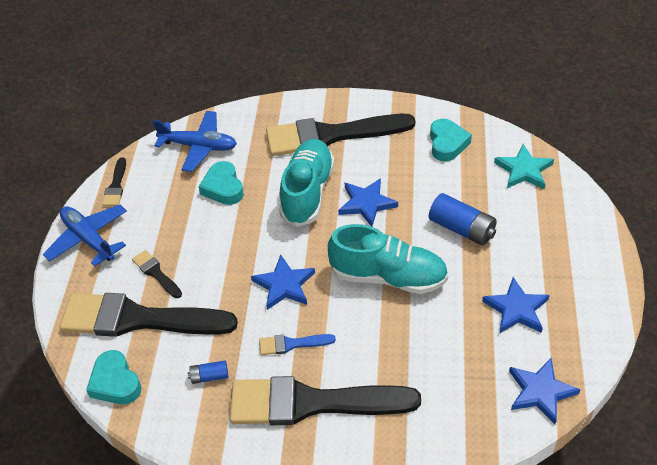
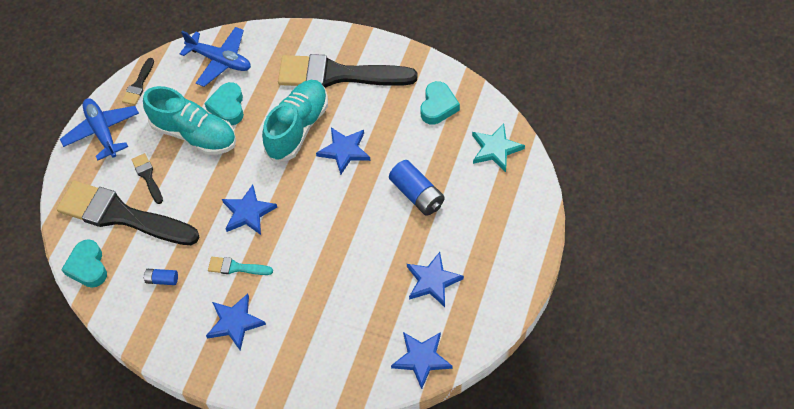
camera: 15 degrees right, 10 degrees up
(292, 344) = (236, 267): blue brush -> turquoise brush
(312, 403) = (235, 322): black brush -> blue star
(388, 277) = (337, 225): turquoise shoe -> turquoise shoe (195, 134)

